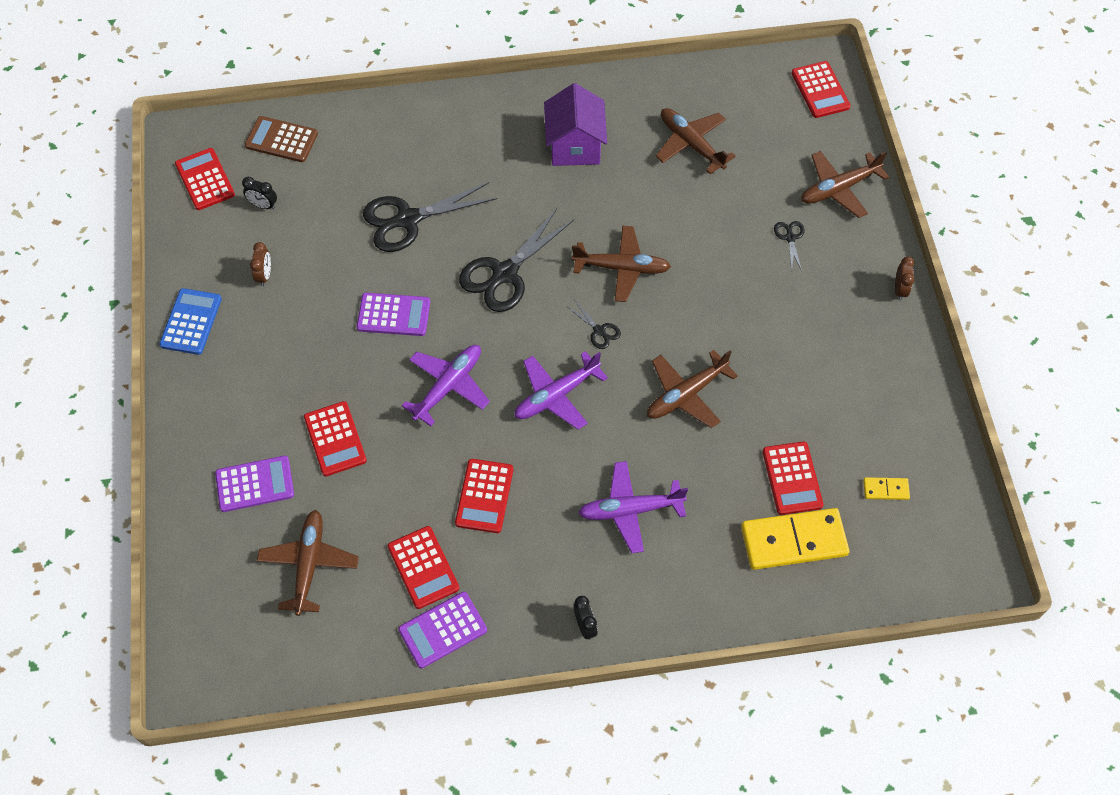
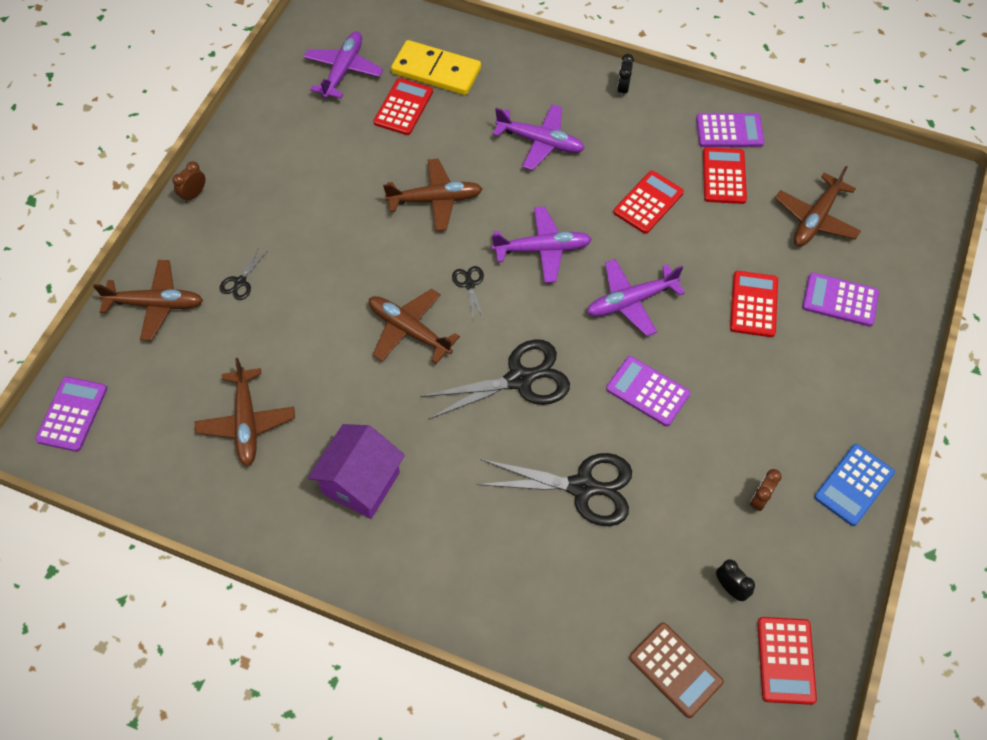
camera: 150 degrees left, 0 degrees up
(820, 90) = (72, 414): red calculator -> purple calculator
(885, 489) = (343, 70): yellow domino -> purple plane

